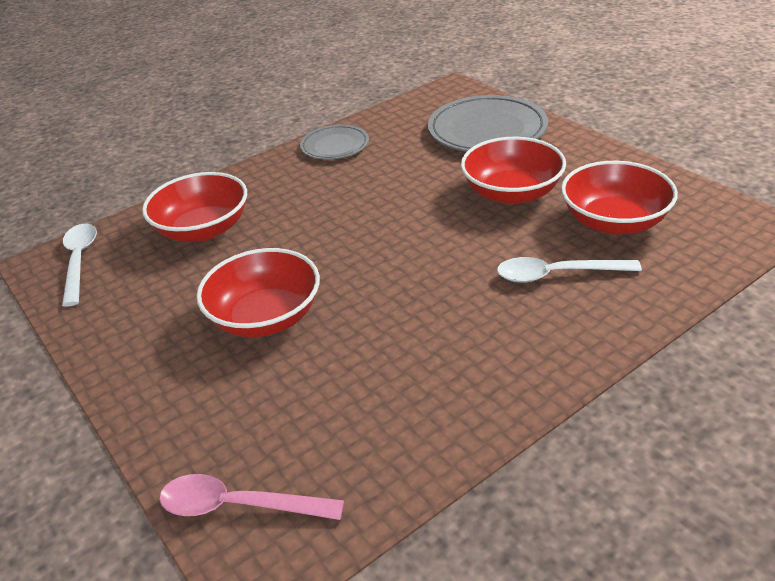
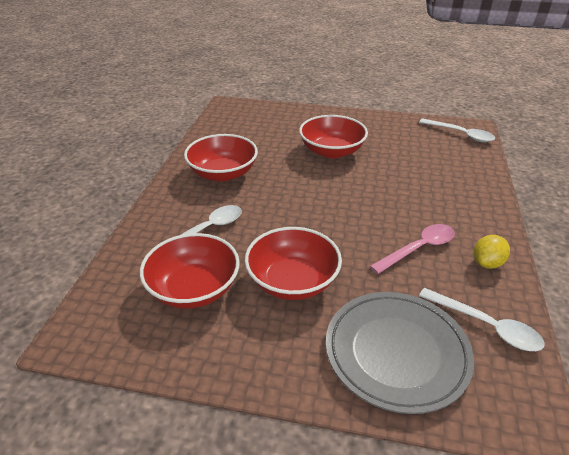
camera: 135 degrees right, 0 degrees up
(203, 229) = (440, 170): red bowl -> red bowl (223, 173)
(238, 505) = (253, 110): pink spoon -> pink spoon (418, 249)
(335, 146) = (487, 263): grey plate -> yellow lemon
(405, 121) = (486, 326): none -> white spoon

